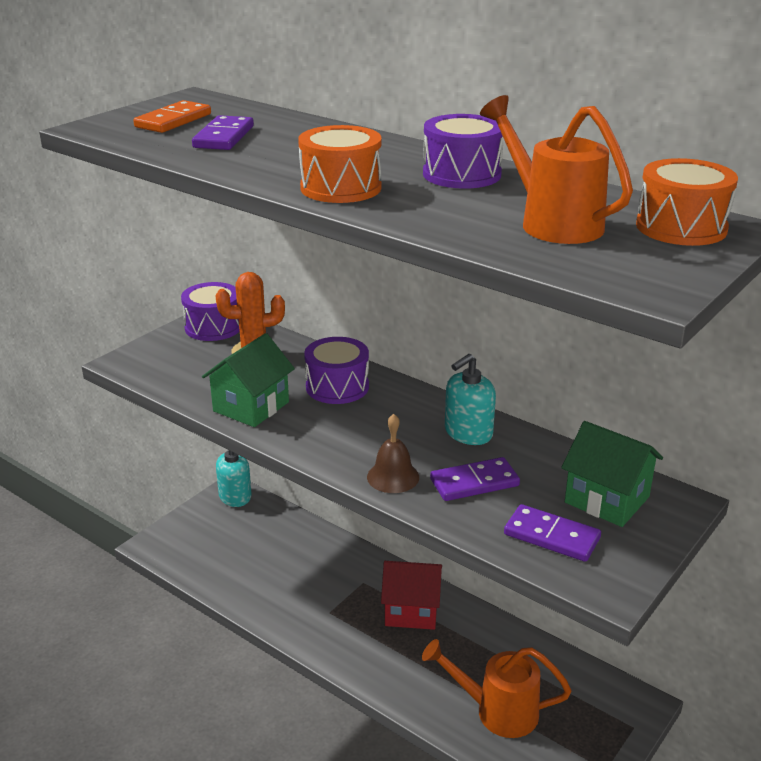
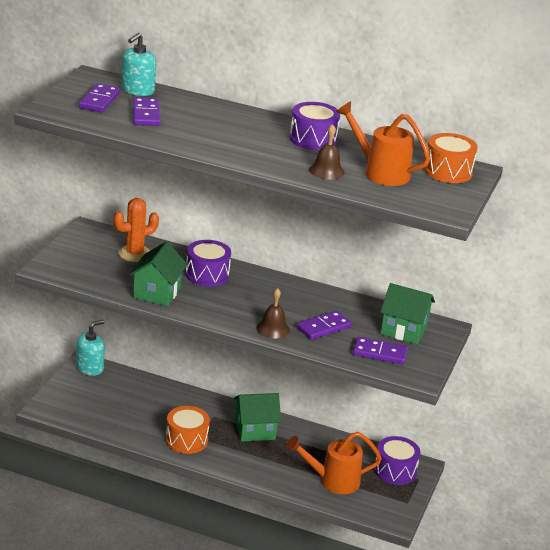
camera: 20 degrees left, 0 degrees up
(173, 121) = (99, 100): orange domino -> purple domino
(213, 327) = (93, 237): purple drum -> purple drum (395, 471)
(341, 188) = (249, 153): orange drum -> orange drum (186, 440)
(411, 610) = (255, 430): red house -> green house
(455, 216) = (326, 171): none -> brown bell
(468, 433) = (306, 298): turquoise soap dispenser -> turquoise soap dispenser (137, 90)

